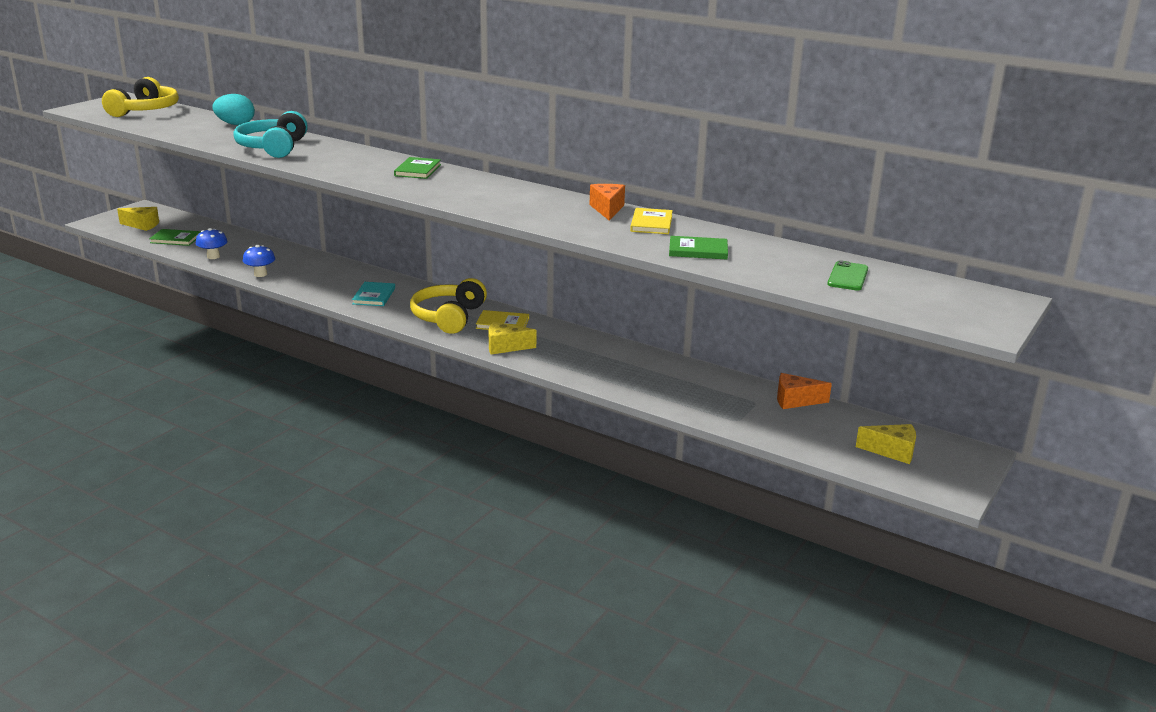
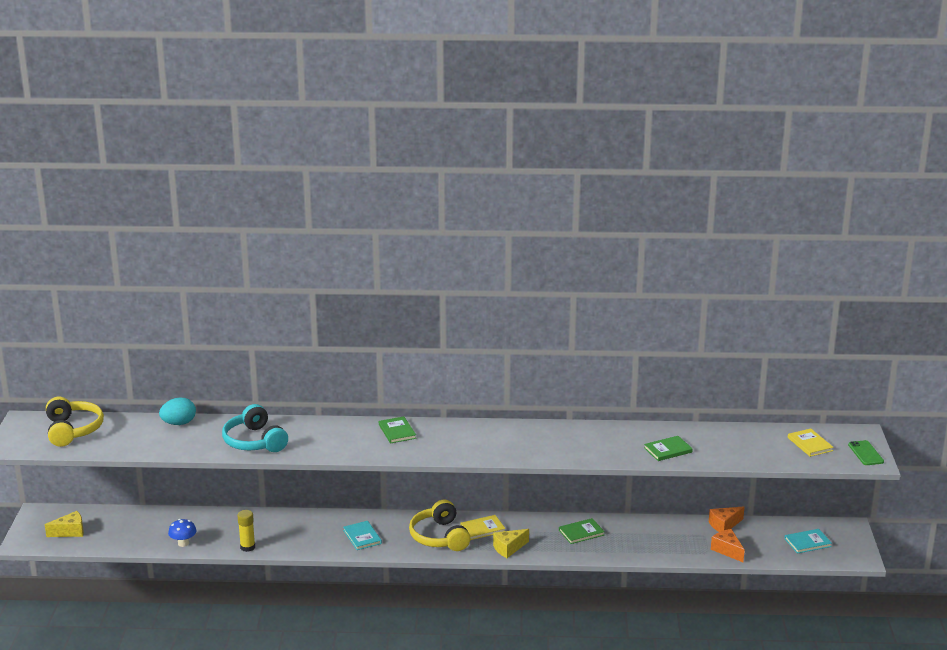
camera: 30 degrees left, 0 degrees up
(175, 239) = (123, 536): green book -> green book (581, 533)
(260, 274) = (247, 547): blue mushroom -> yellow glue stick
(607, 209) = (571, 430): orange cheese -> orange cheese (727, 550)
(651, 223) = (613, 434): yellow book -> yellow book (810, 444)
(847, 276) = (768, 444): green phone -> green phone (865, 453)
(892, 451) = (807, 542): yellow cheese -> turquoise book

